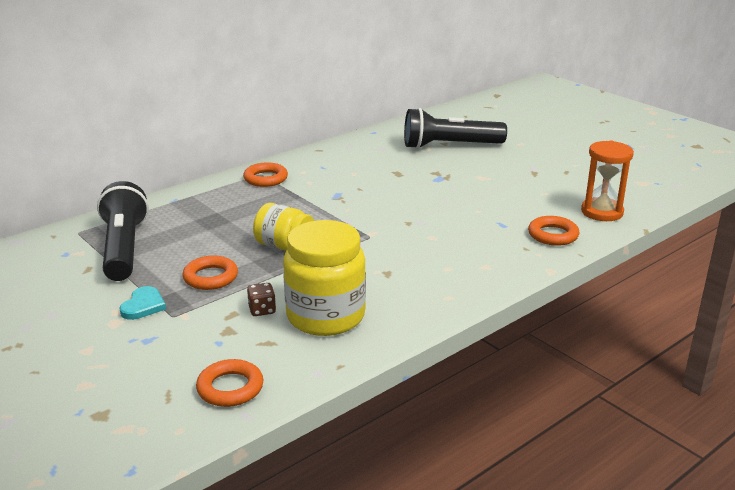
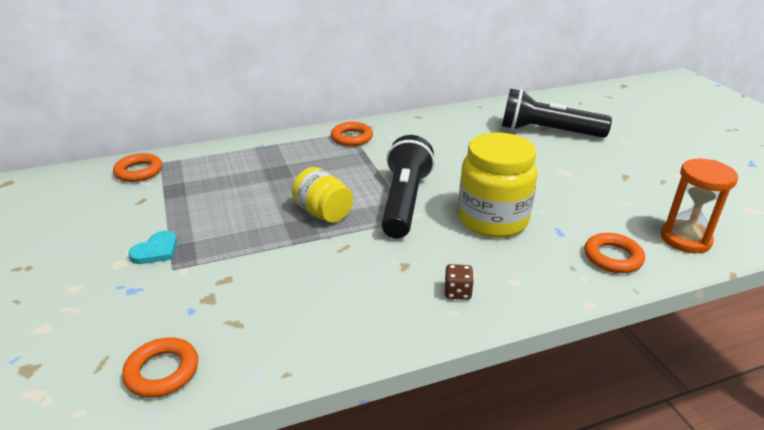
camera: 20 degrees right, 5 degrees up
(124, 248) = (184, 186): black flashlight -> black flashlight (404, 201)
(210, 277) = (234, 233): orange ring -> orange ring (139, 171)
(262, 310) = (255, 281): brown dice -> brown dice (457, 292)
(325, 316) = (311, 305): yellow jar -> yellow jar (492, 220)

